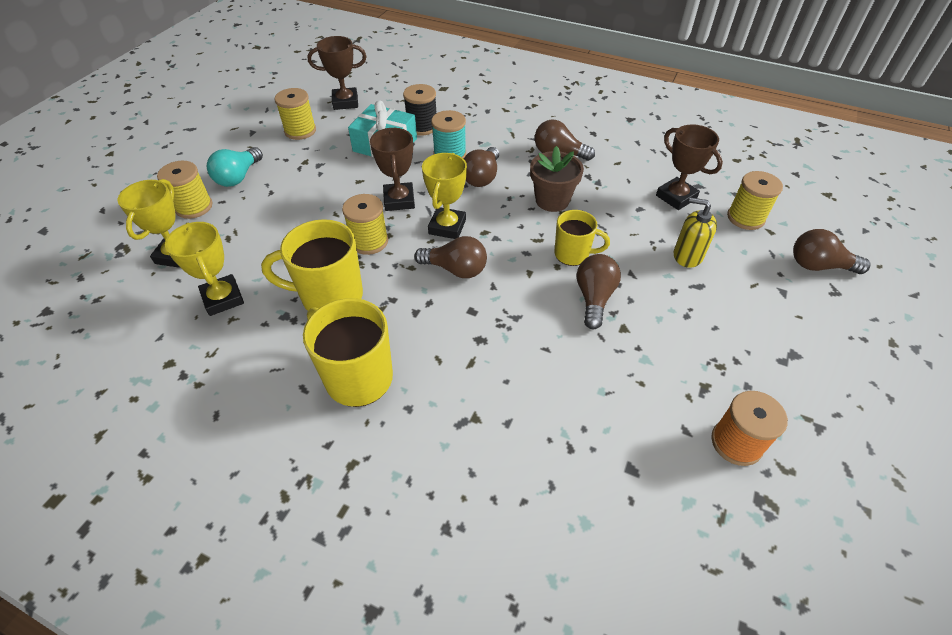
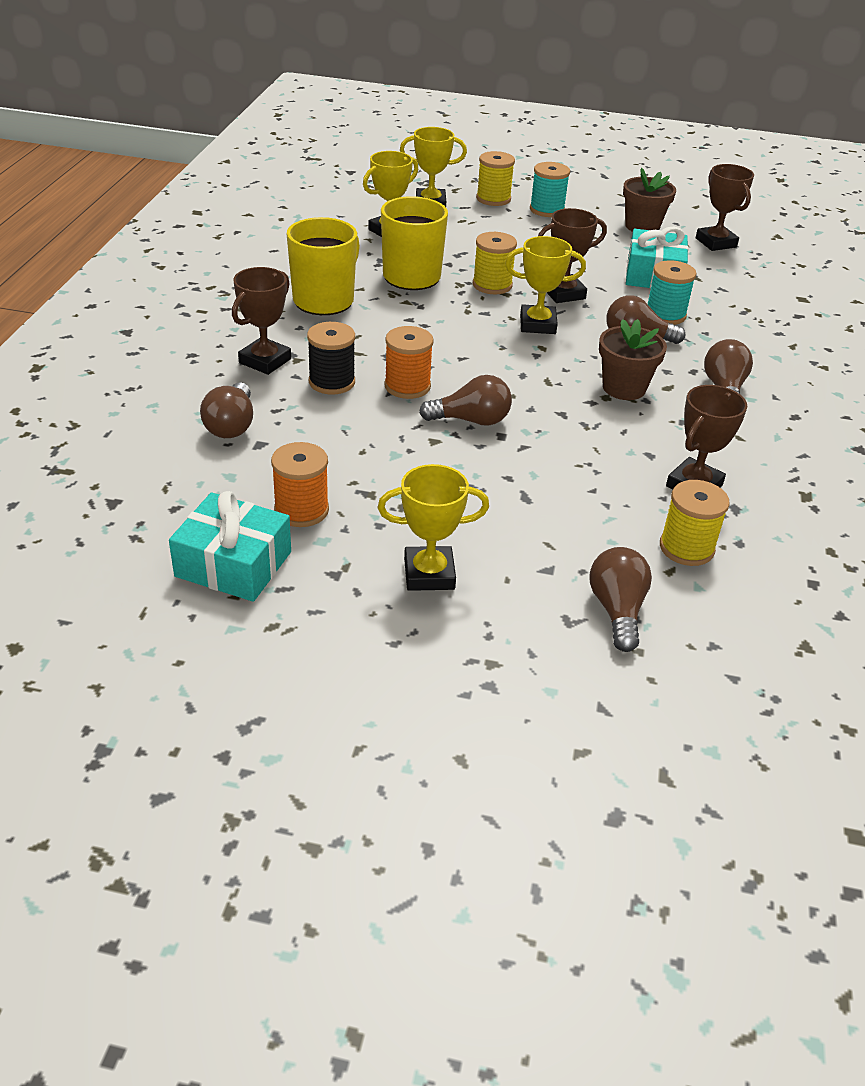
camera: 75 degrees right, 10 degrees down
(238, 177) = (547, 210): turquoise light bulb -> turquoise spool
(300, 131) = (642, 226): yellow spool -> brown flower pot
(422, 127) = (706, 293): black spool -> black spool (332, 382)
(455, 269) = (476, 334): brown light bulb -> brown light bulb (231, 425)
(474, 449) = (265, 361): none -> brown trophy
(537, 333) = (407, 386): none -> orange spool
(573, 254) = (535, 405): yellow mug -> none
(687, 255) = (577, 490): yellow soap dispenser -> none
(805, 362) = (429, 574): none -> yellow trophy
(825, 509) = (233, 564): none -> turquoise gift

